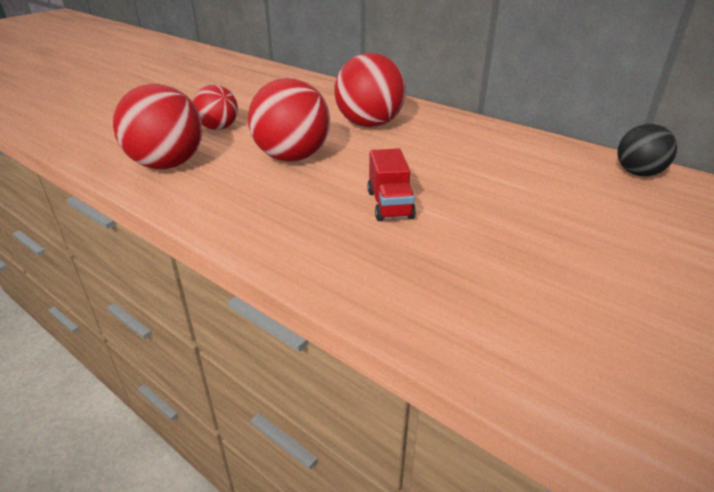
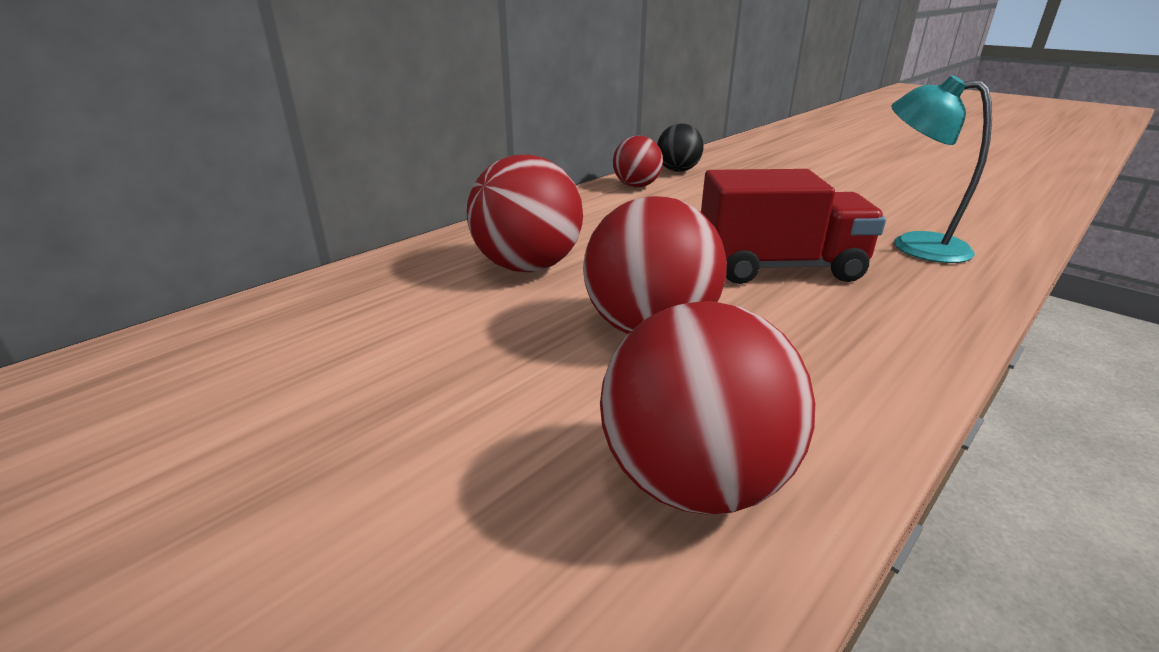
camera: 85 degrees left, 5 degrees down
(218, 128) = (490, 421): red ball -> red ball (636, 186)
(390, 205) = (779, 267): red truck -> red truck, size x1.71
(472, 289) = (914, 245): none -> turquoise lamp

